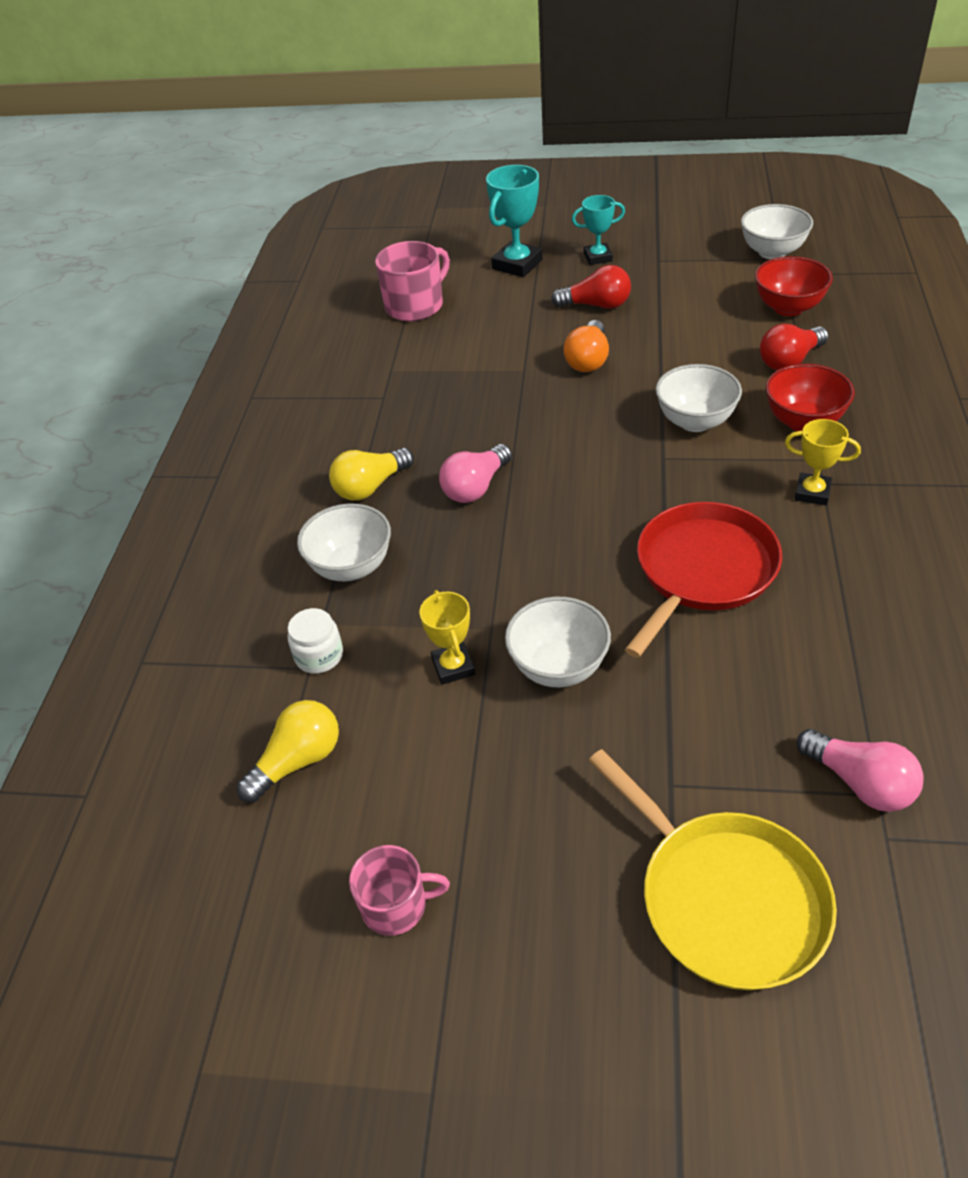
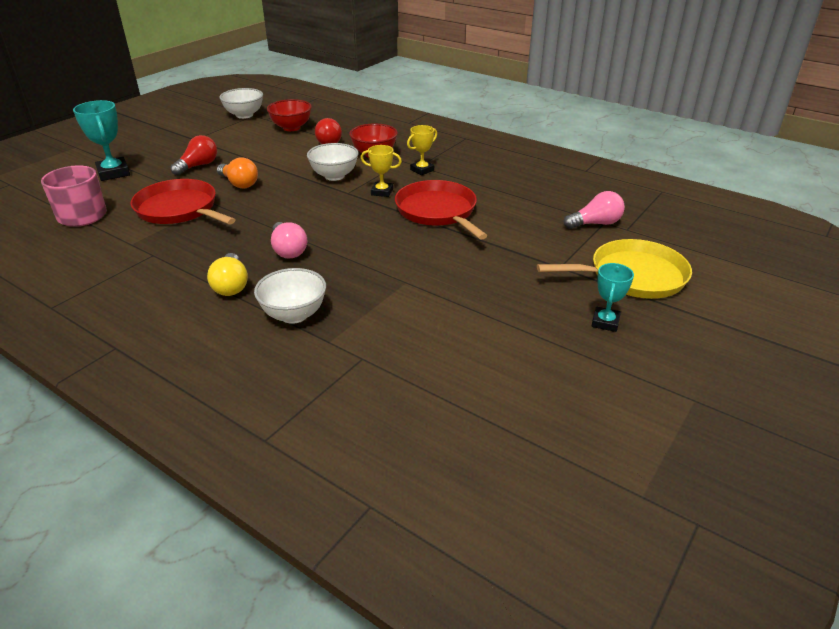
camera: 65 degrees left, 10 degrees down
(298, 761) = (435, 385): yellow light bulb -> none
(319, 656) = (356, 351): white jar -> none
(396, 905) = (572, 377): pink mug -> none
(453, 667) = (421, 303): yellow trophy -> yellow trophy (382, 192)
(487, 356) = (179, 209): none -> red pan
(558, 667) = (456, 271): white bowl -> none
(598, 257) = (158, 151): turquoise trophy -> turquoise trophy (605, 322)

